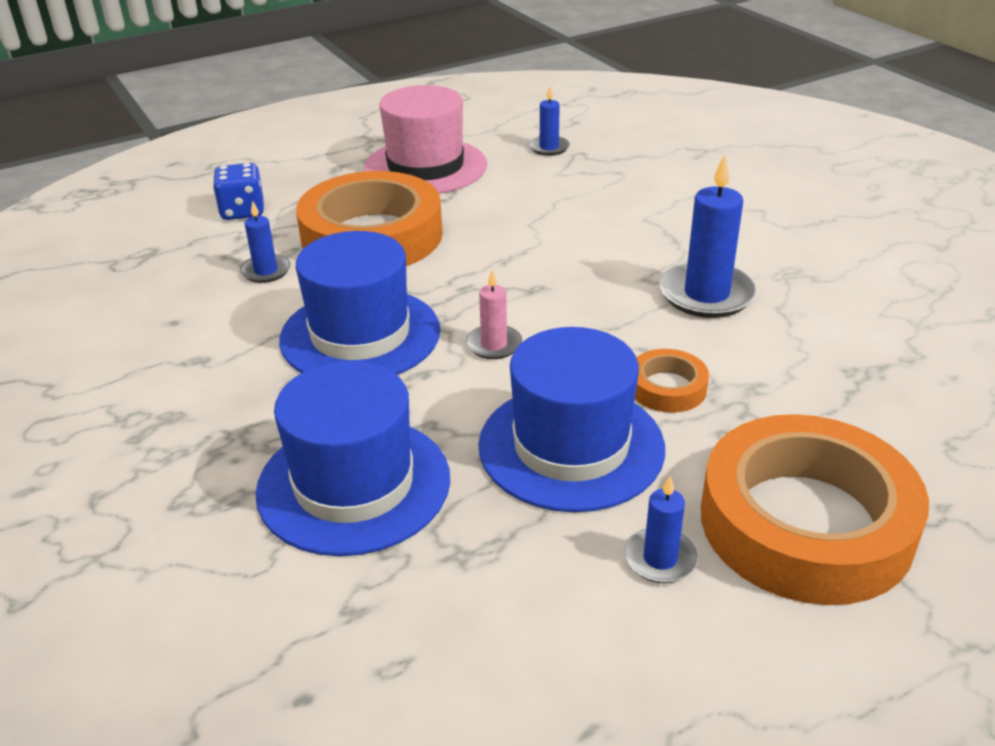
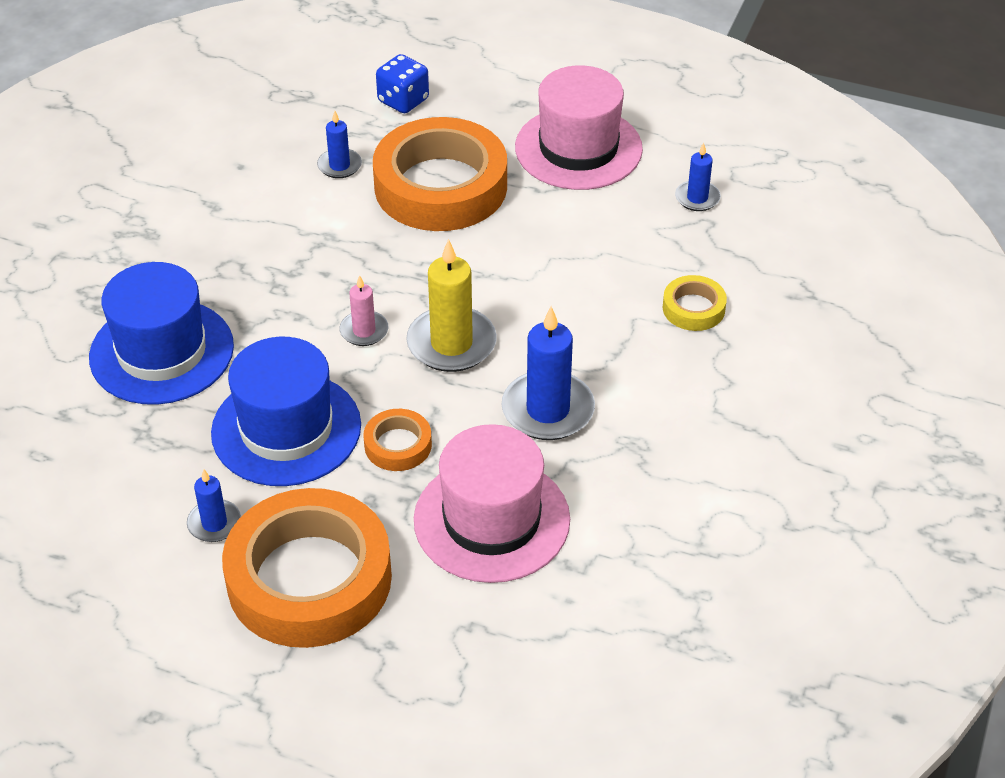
camera: 50 degrees right, 10 degrees up
(360, 335) = (311, 260): blue hat -> none
(569, 307) = (451, 343): none -> yellow candle
(664, 193) = (693, 308): none -> yellow tape
(817, 376) = (491, 520): none -> pink hat

